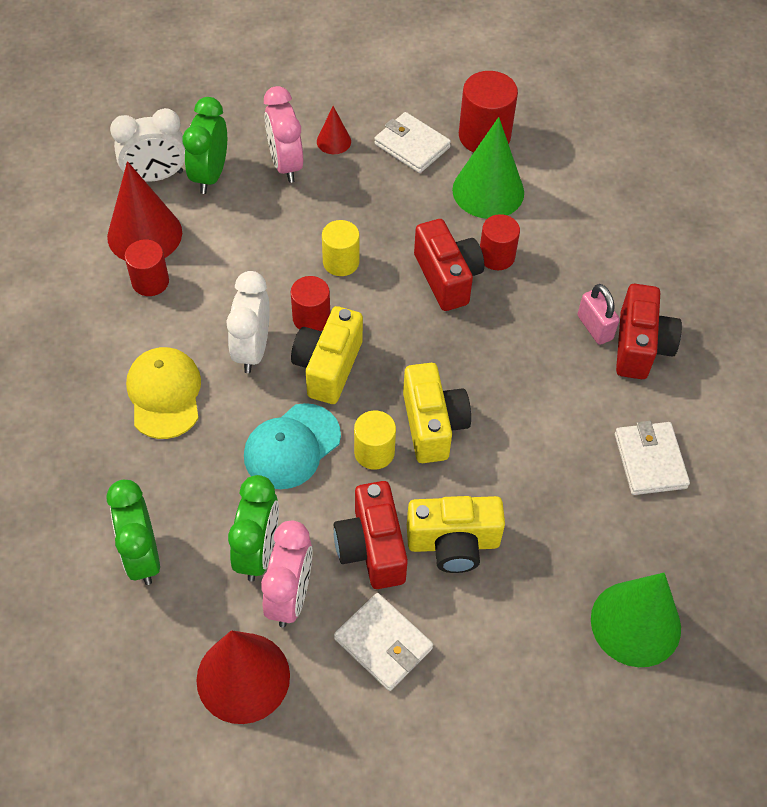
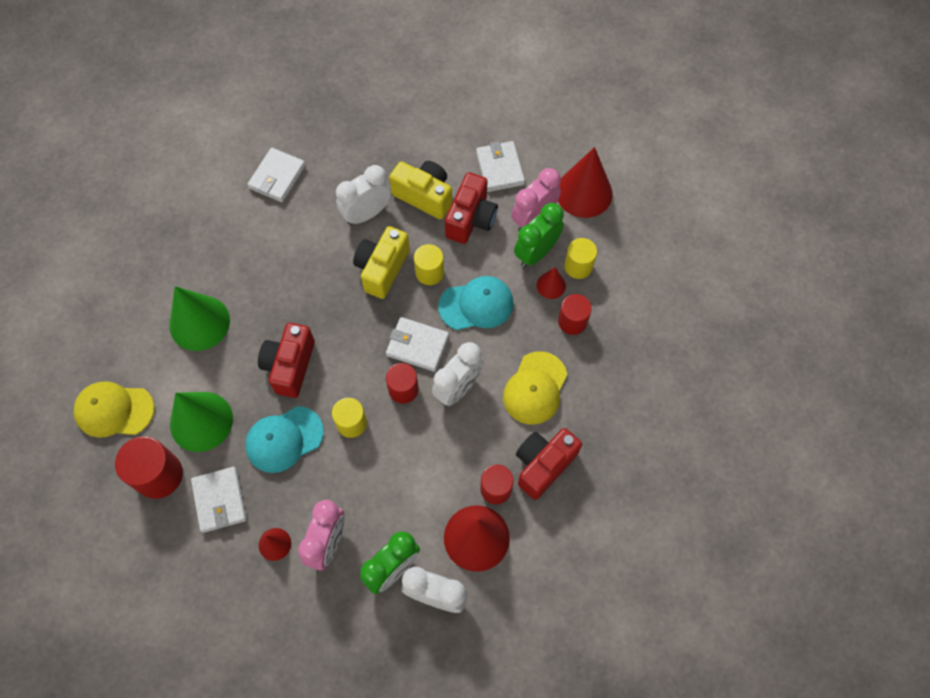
camera: 145 degrees left, 10 degrees up
(143, 556) = (604, 288): green clock -> none
(192, 565) = (578, 266): none -> yellow cylinder
(214, 520) = (551, 285): none -> red cone
(328, 367) = (417, 345): yellow camera -> white wallet
(396, 216) = (284, 439): none -> turquoise cap
(496, 256) = (243, 362): red cylinder -> red cylinder (572, 321)
(505, 478) = (367, 214): none -> white clock
(576, 159) = (114, 410): none -> yellow cap
(594, 327) = (229, 273): pink padlock -> none
(635, 623) = (363, 106): green cone -> green cone (199, 322)
(640, 346) = (214, 244): red camera -> red camera (543, 465)

